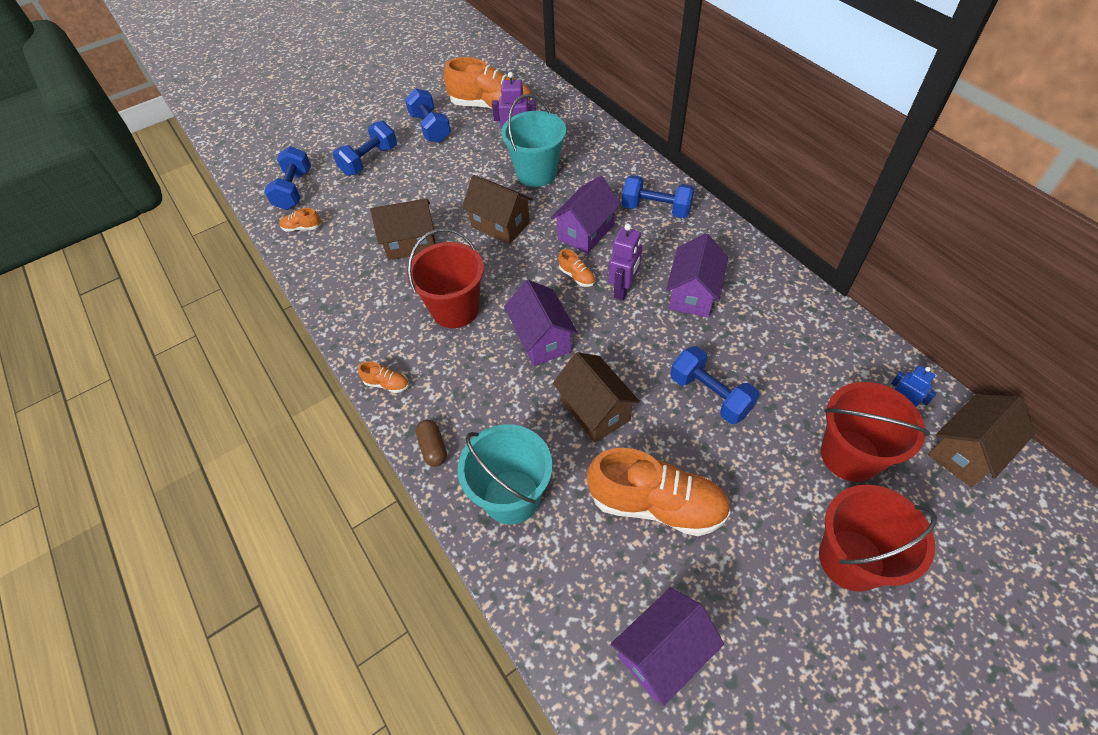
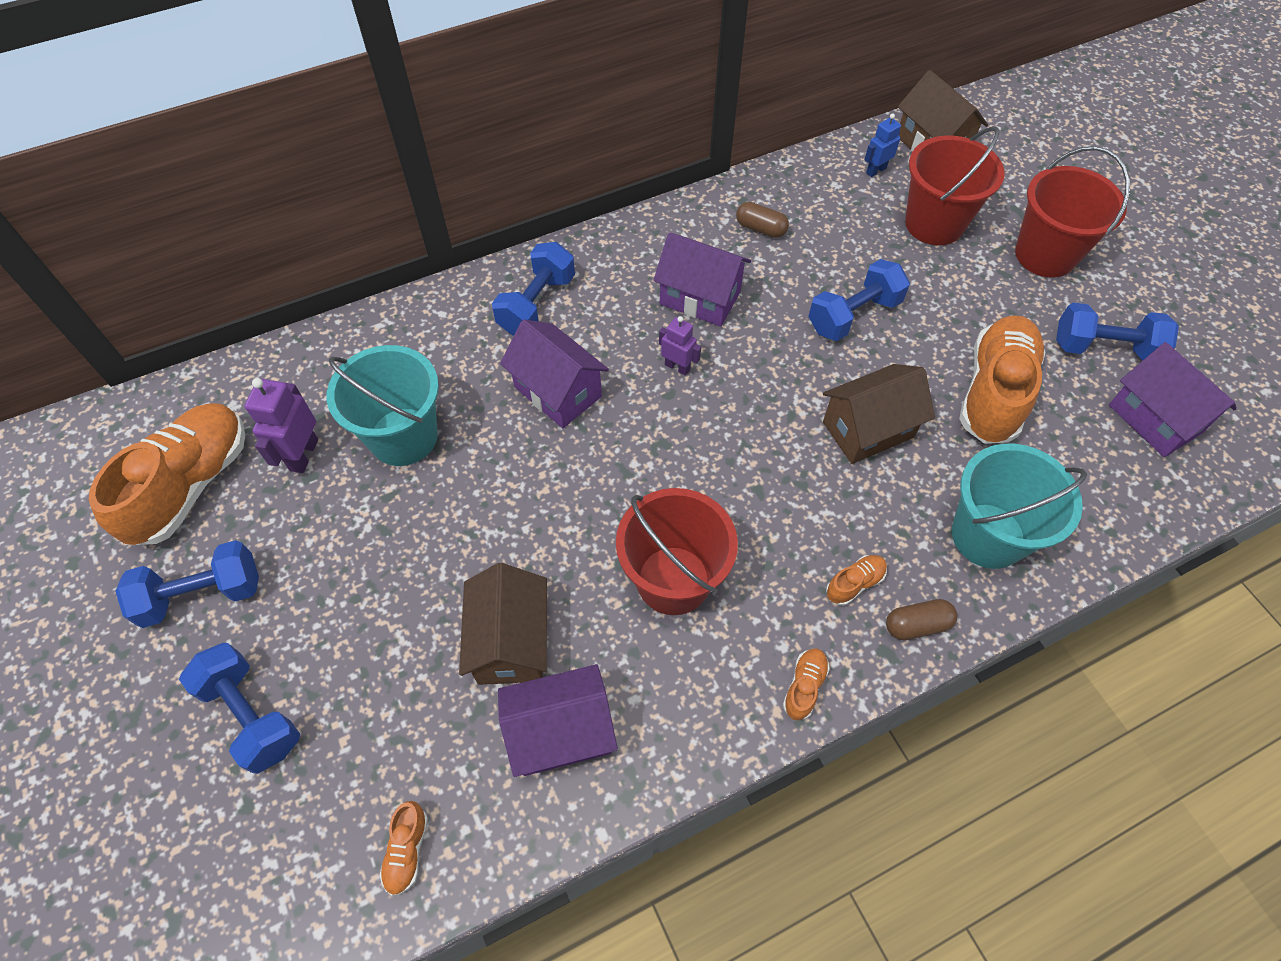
camera: 85 degrees left, 5 degrees up
(294, 190) = (282, 877): blue dumbbell -> blue dumbbell (1104, 348)
(500, 225) = (508, 501): brown house -> none
(542, 339) = (748, 472): purple house -> purple house (561, 731)
(577, 276) = (642, 415): orange shoe -> orange shoe (854, 584)
(623, 289) = (677, 367): purple robot -> purple robot, size x0.64
(783, 324) = (760, 229): none -> brown capsule

